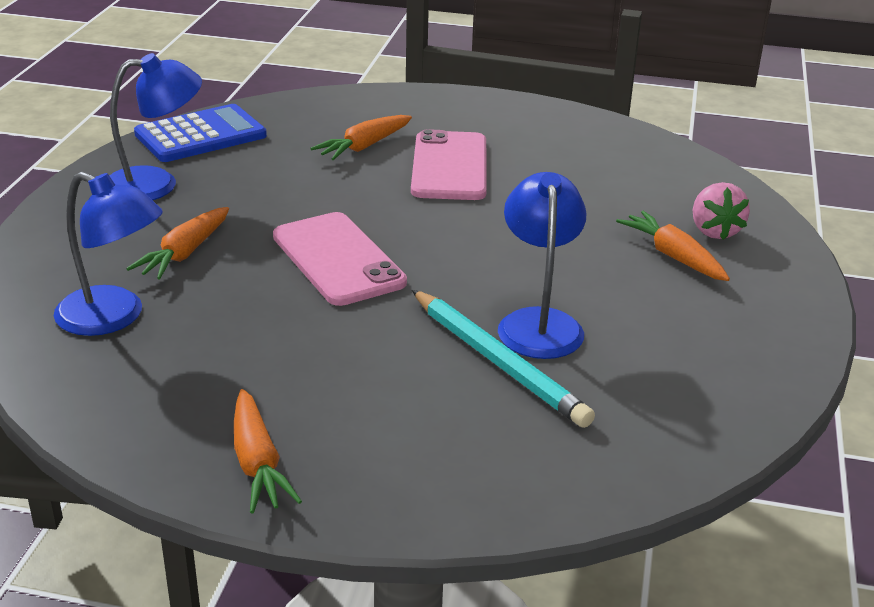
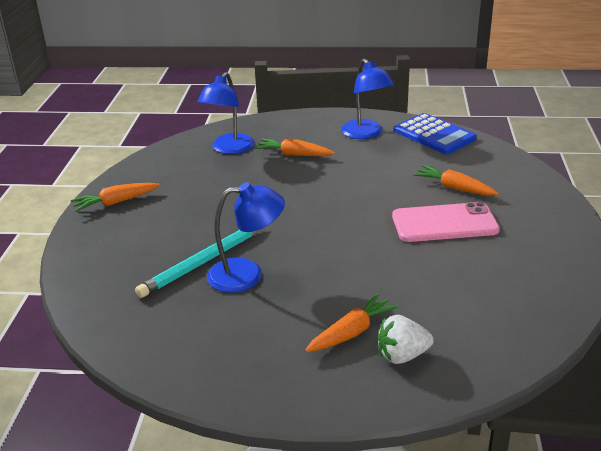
camera: 85 degrees right, 0 degrees up
(338, 259) = (302, 198): pink phone -> none
(714, 231) = (402, 355): pink strawberry -> white strawberry

